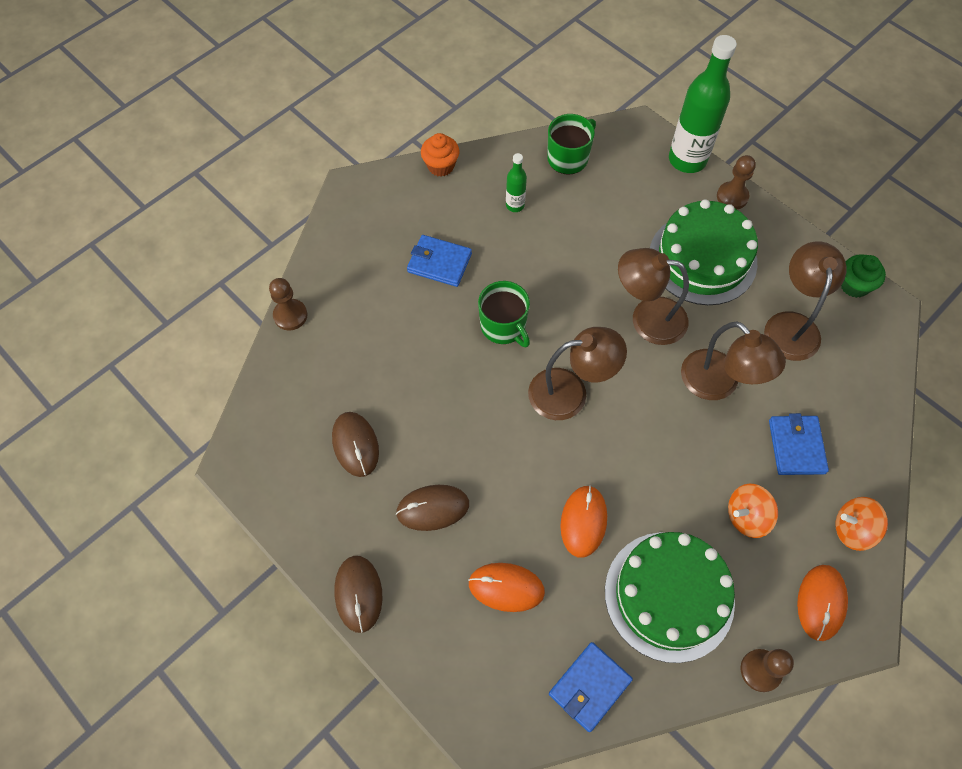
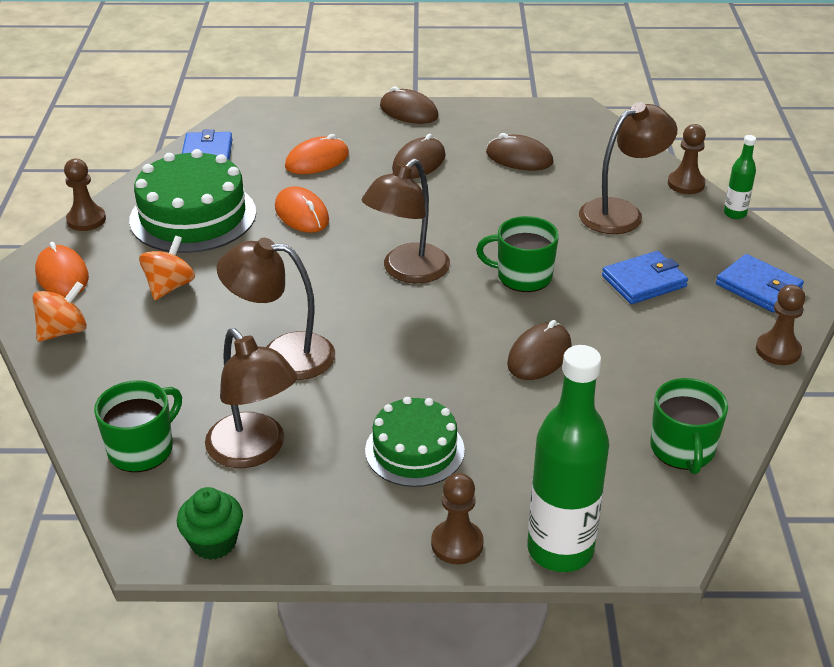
camera: 135 degrees right, 25 degrees down
(441, 166) = (778, 350): orange cupcake -> brown pawn
(515, 205) = (659, 367): green bottle -> green bottle (735, 214)
(568, 262) = (539, 355): none -> brown mouse
(647, 318) = (407, 361): brown lamp -> brown lamp (621, 212)
(702, 259) = (414, 450): green cake -> green cake, size x0.63
(796, 446) = (163, 355): blue wallet -> blue wallet (758, 287)
(857, 376) = (142, 449): none -> green mug

